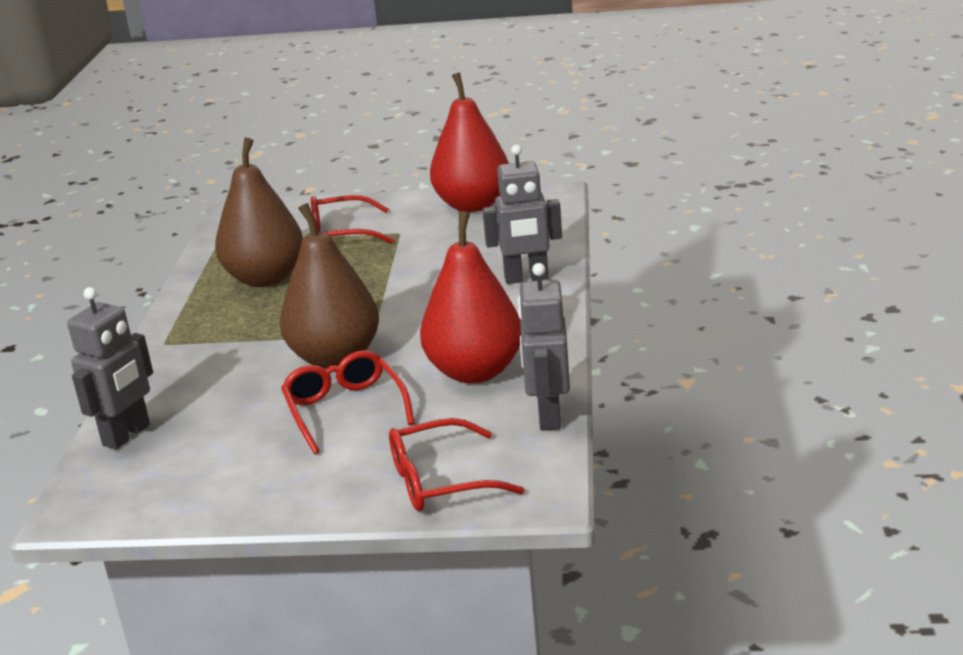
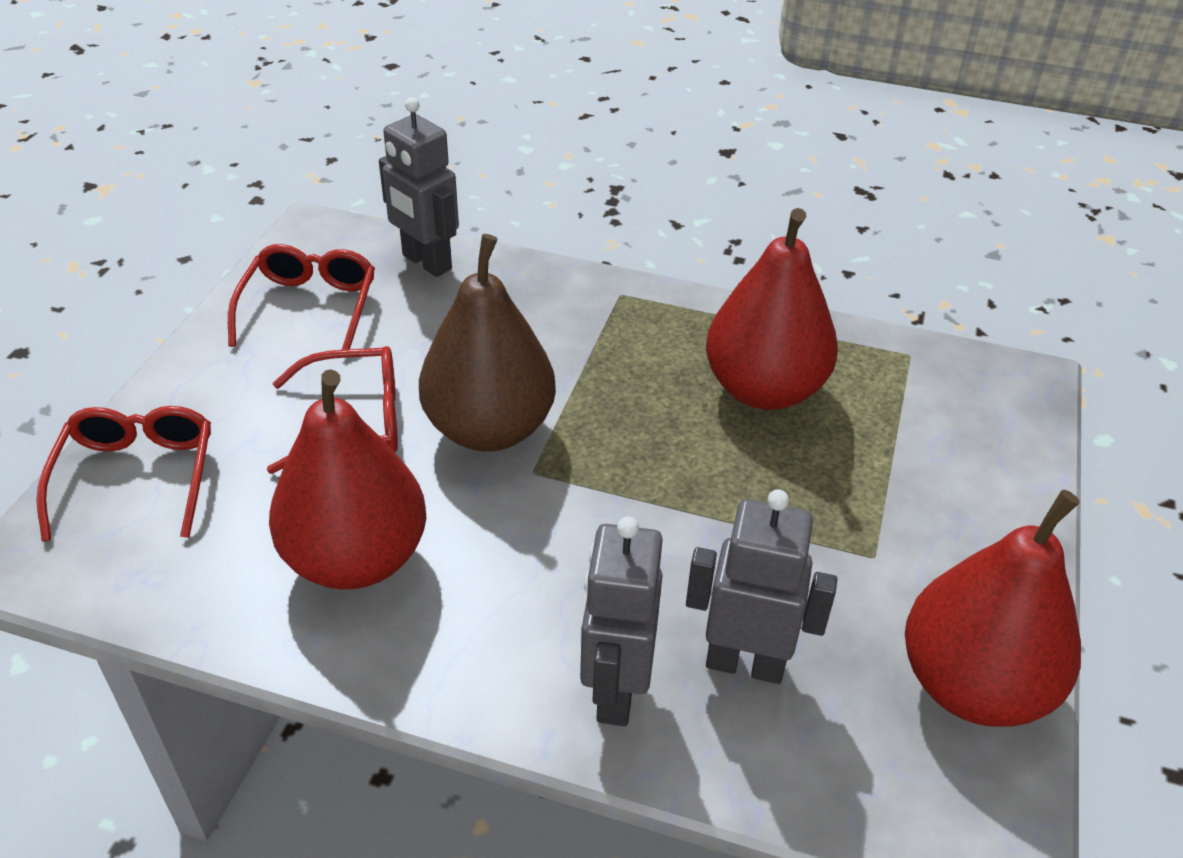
camera: 100 degrees right, 15 degrees up
(265, 278) = (763, 389): brown pear -> red pear
(342, 234) = (893, 485): red glasses -> red glasses (309, 308)
(548, 416) = (184, 610): grey robot -> grey robot (745, 663)

